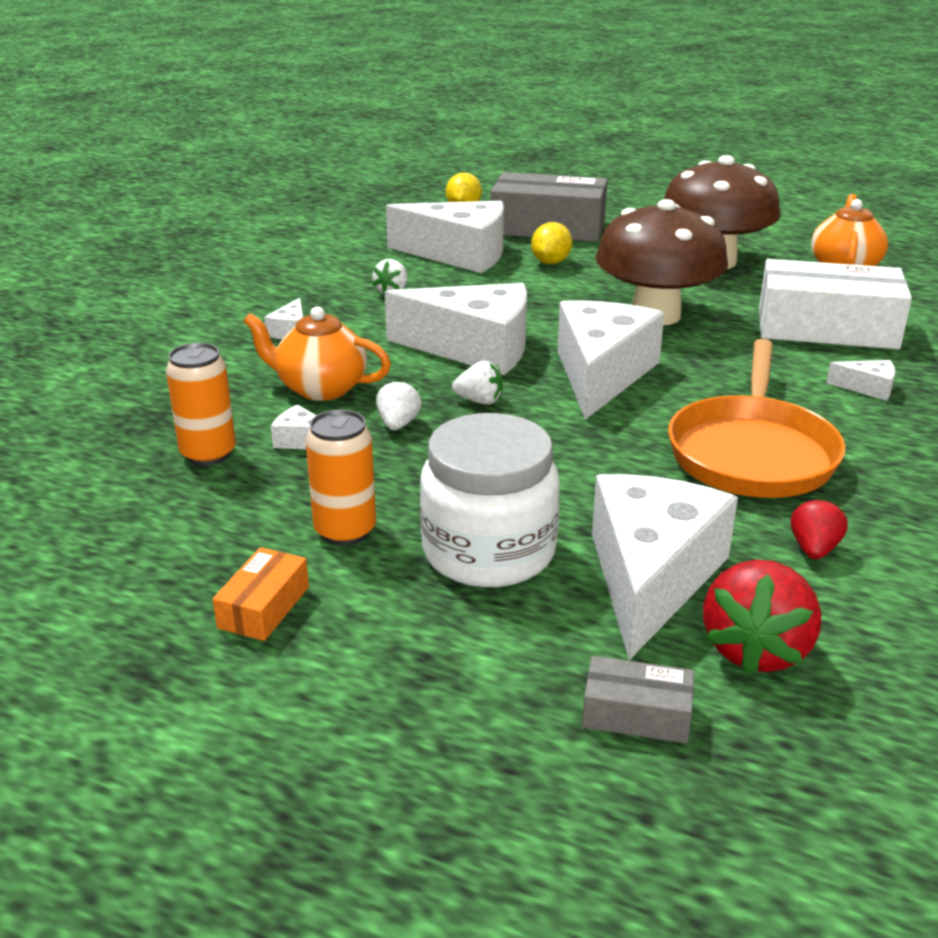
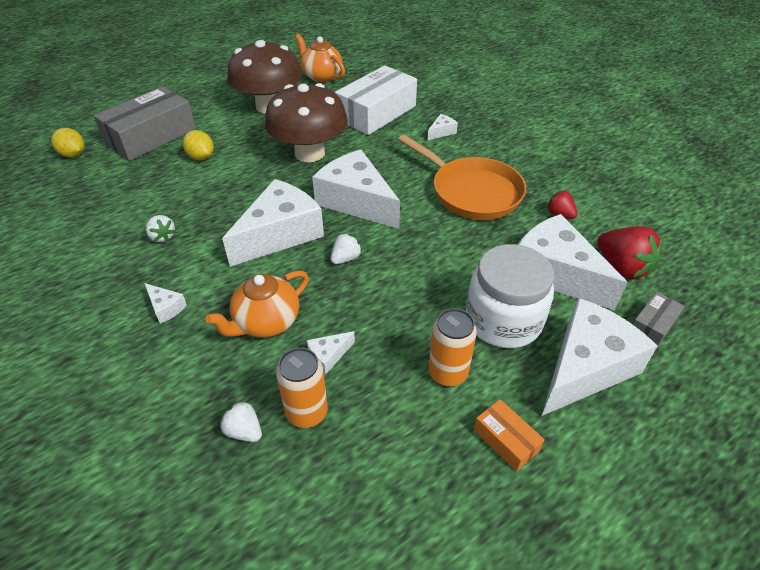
camera: 60 degrees left, 15 degrees up
(398, 424) = (344, 303): white strawberry -> white strawberry (244, 431)
(459, 254) = (143, 186): white cheese -> white cheese (586, 367)

